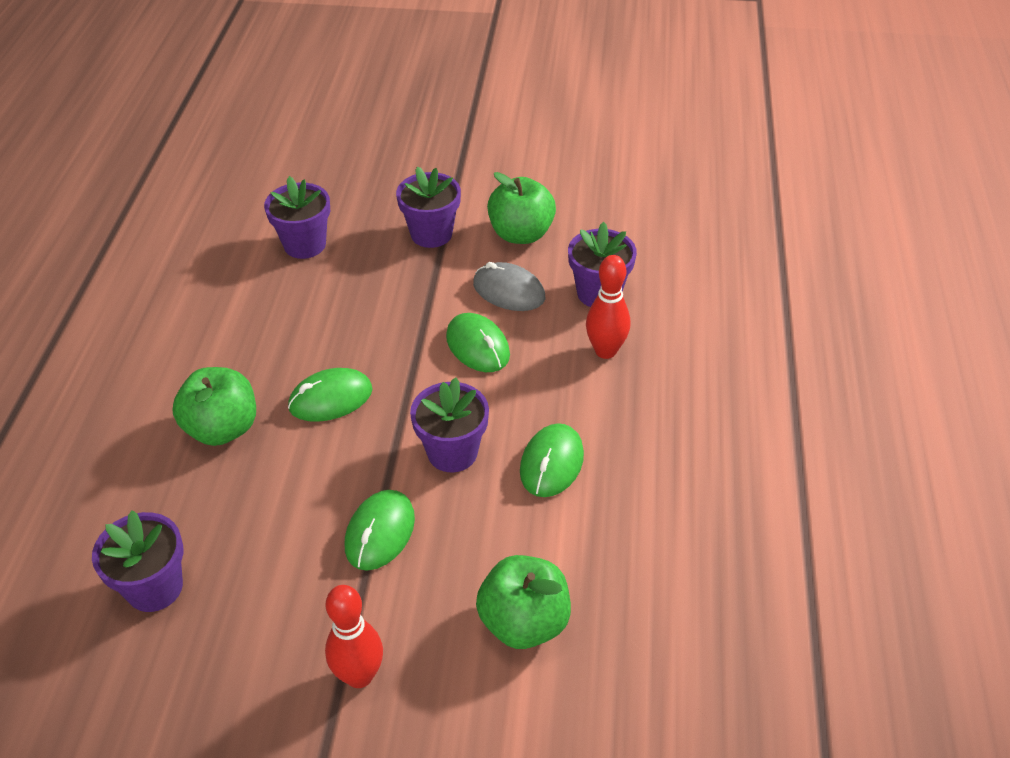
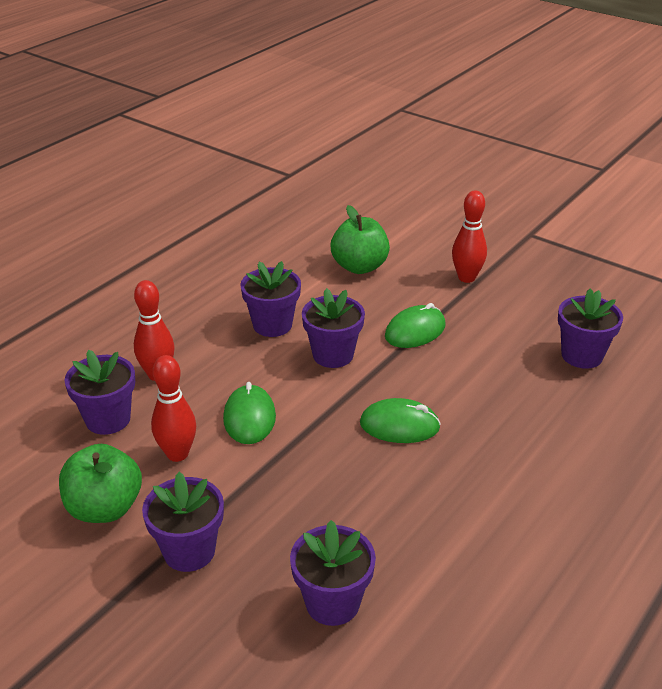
camera: 150 degrees left, 10 degrees down
(222, 428) = (501, 437): green apple -> none
(509, 291) = (177, 454): grey mouse -> red bowling pin
(551, 463) = (272, 325): green mouse -> purple flower pot

